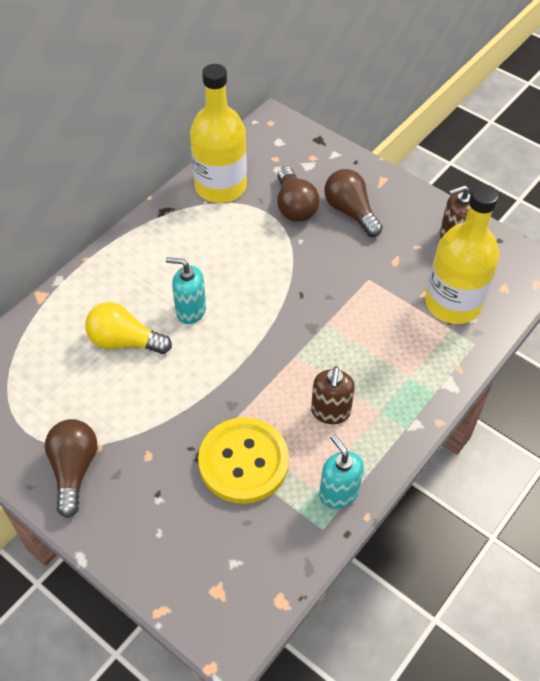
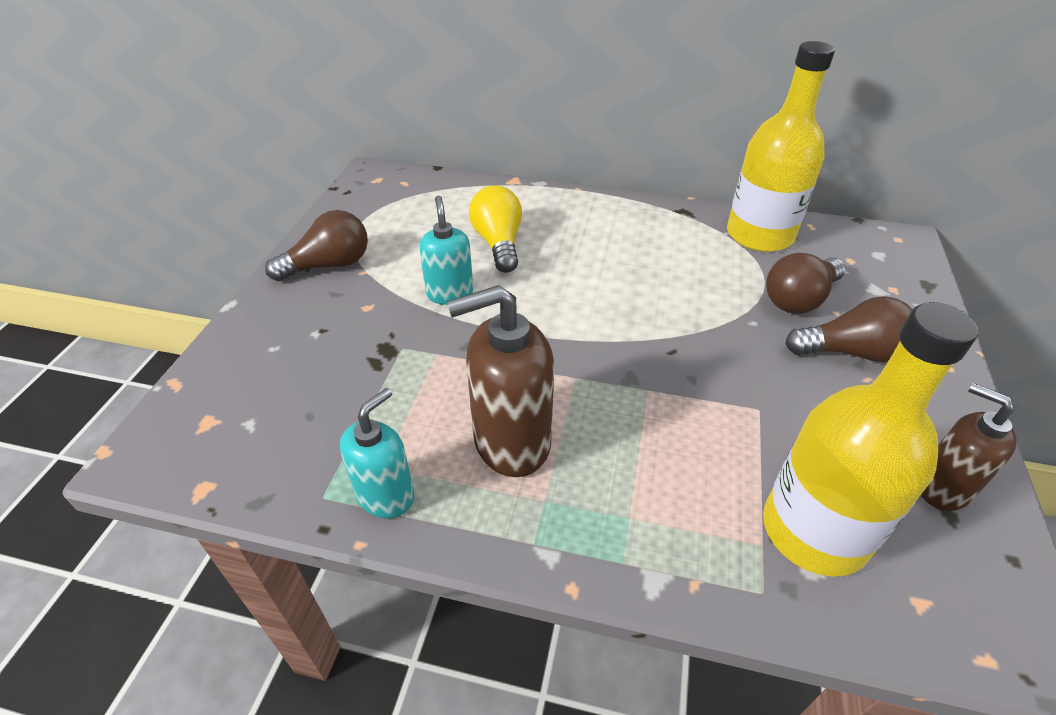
camera: 65 degrees right, 10 degrees down
(190, 310) = (572, 272): turquoise soap dispenser -> turquoise soap dispenser (450, 293)
(243, 462) = (393, 383): yellow button -> none
(330, 412) = (511, 442): brown soap dispenser -> brown soap dispenser, size x1.59
(350, 211) = (851, 352): brown light bulb -> brown light bulb turned 60 degrees clockwise

